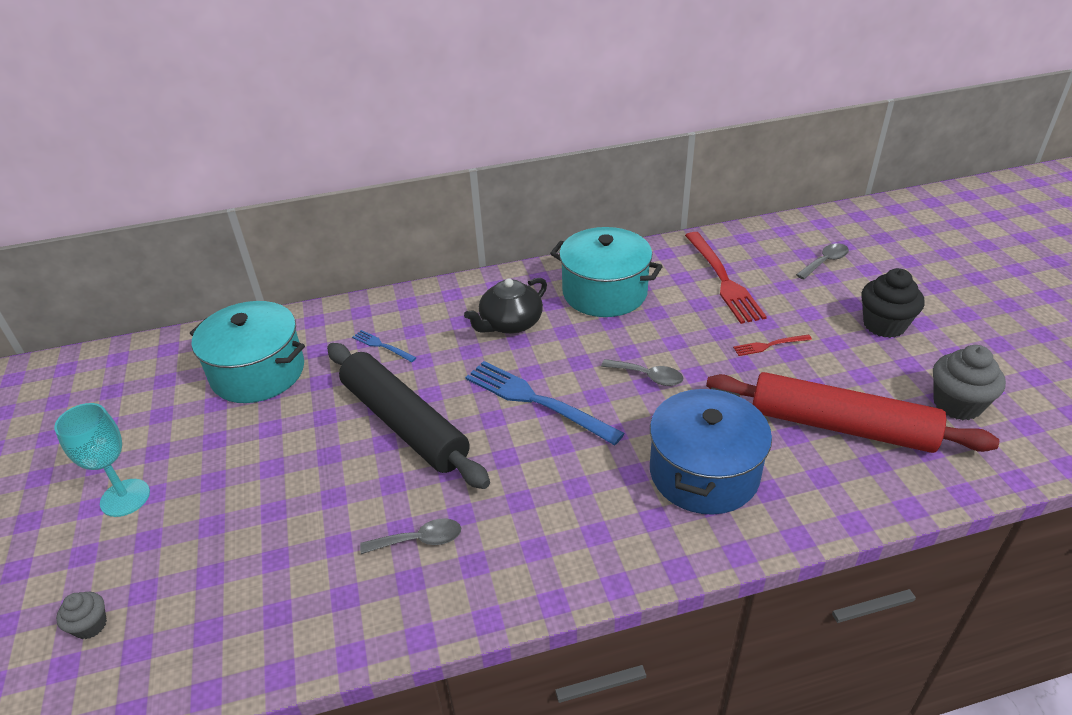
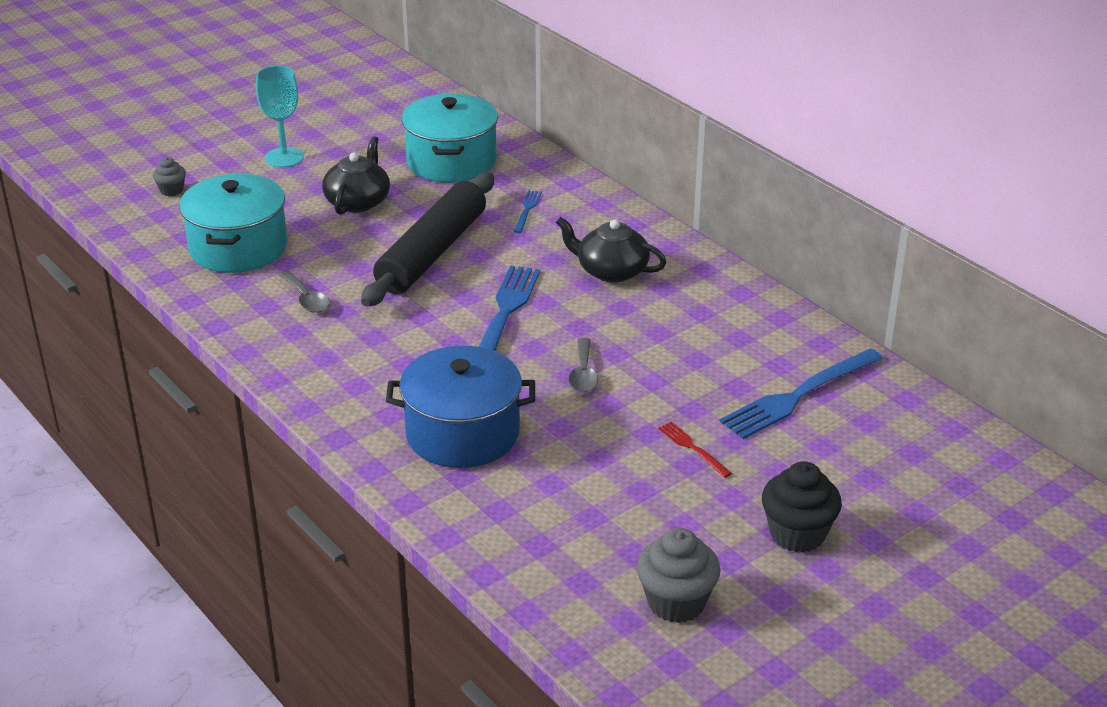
camera: 65 degrees right, 5 degrees down
(269, 456) = (358, 201): none -> black teapot
(604, 292) = (708, 317): turquoise pot -> turquoise pot (238, 248)
(723, 280) = (798, 395): red fork -> blue fork
(825, 262) = (904, 472): grey spoon -> none
(840, 426) = (583, 515): red rolling pin -> none

